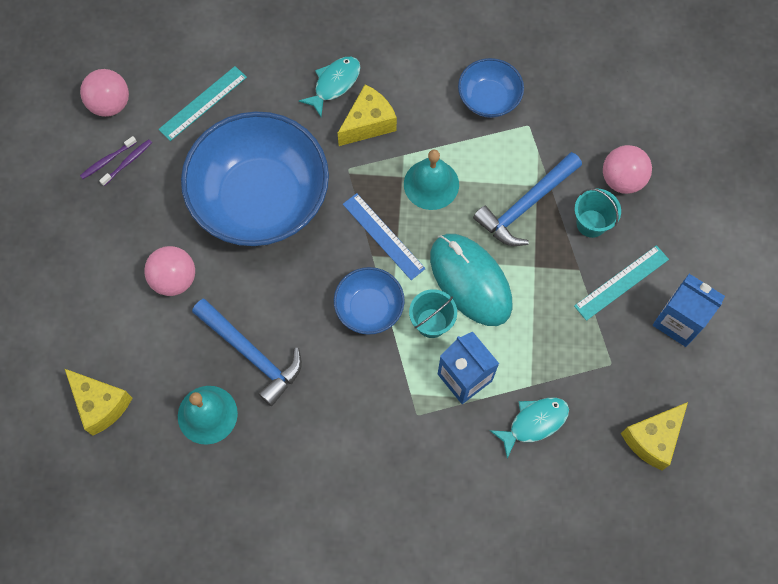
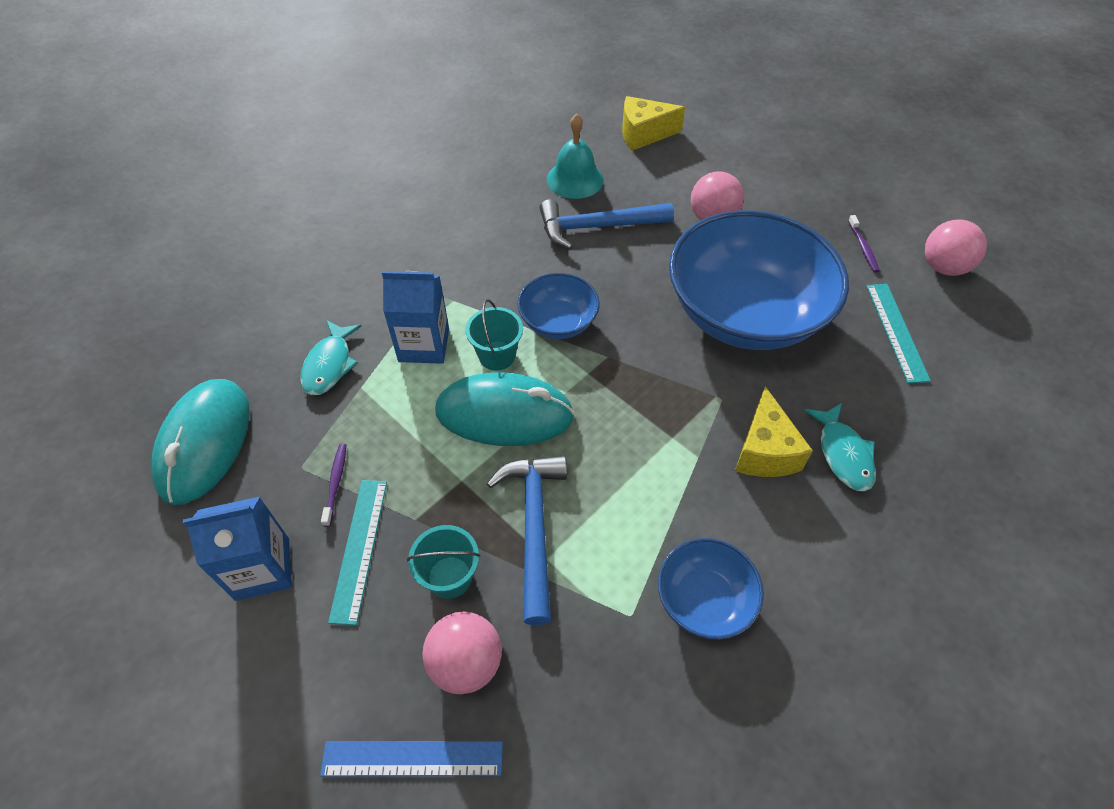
camera: 130 degrees right, 15 degrees down
(107, 160) = (875, 236): purple toothbrush -> purple toothbrush (336, 483)
(383, 236) = (619, 378): blue ruler -> blue ruler (412, 758)
(431, 184) = (640, 457): turquoise bell -> none
(652, 439) = (205, 443): yellow cheese -> turquoise mouse

